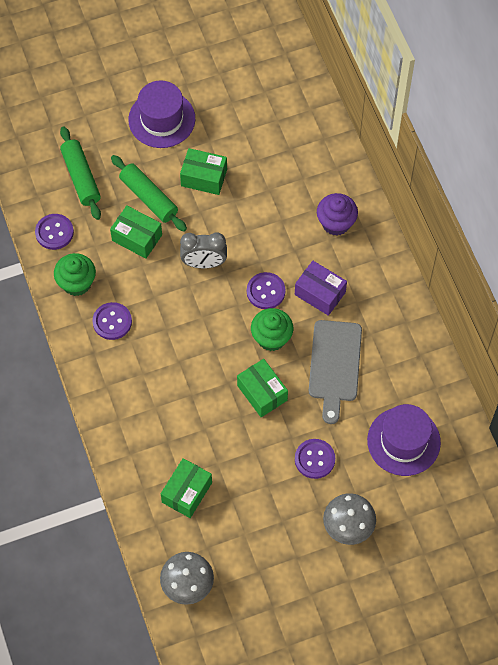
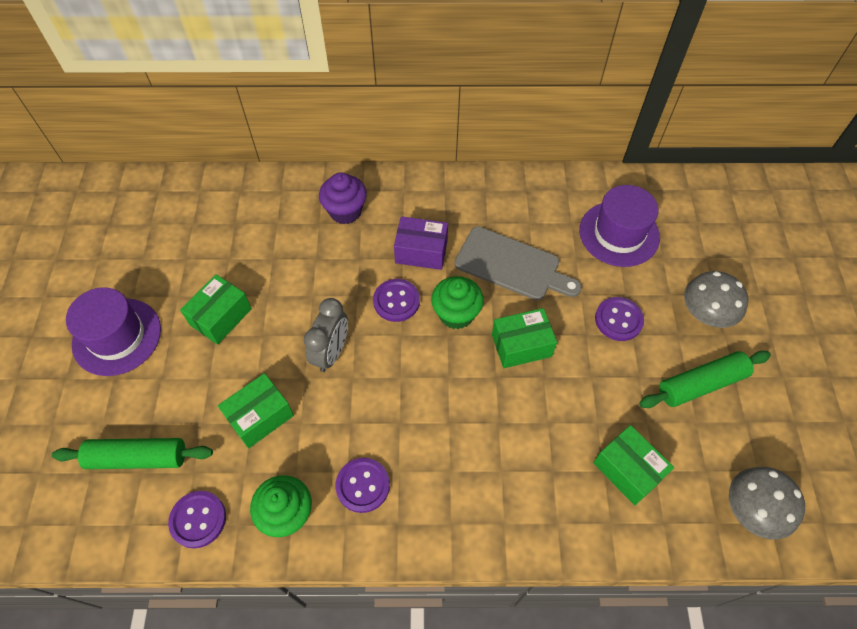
camera: 70 degrees left, 5 degrees down
(149, 197) = (213, 385): green rolling pin -> green rolling pin (701, 384)
(320, 293) = (421, 251): purple box -> purple box turned 45 degrees clockwise

